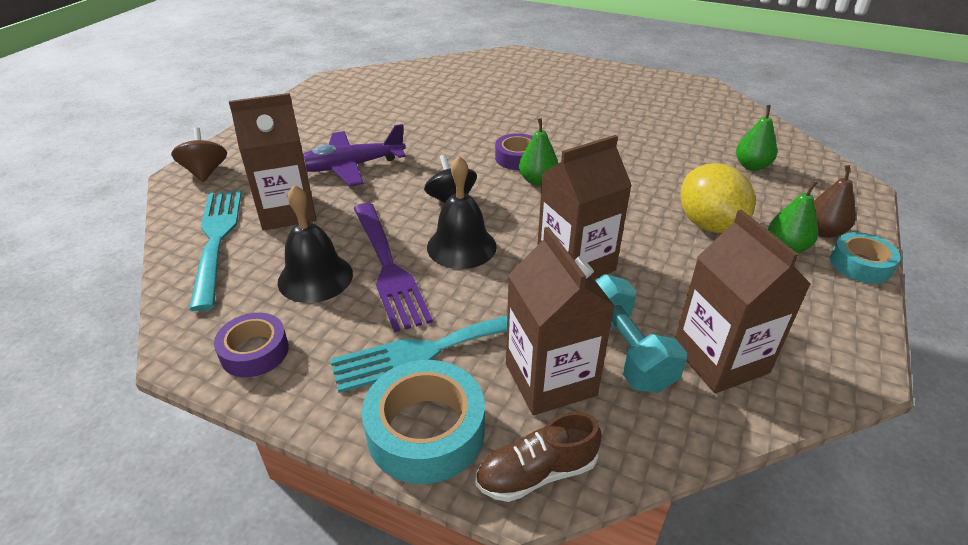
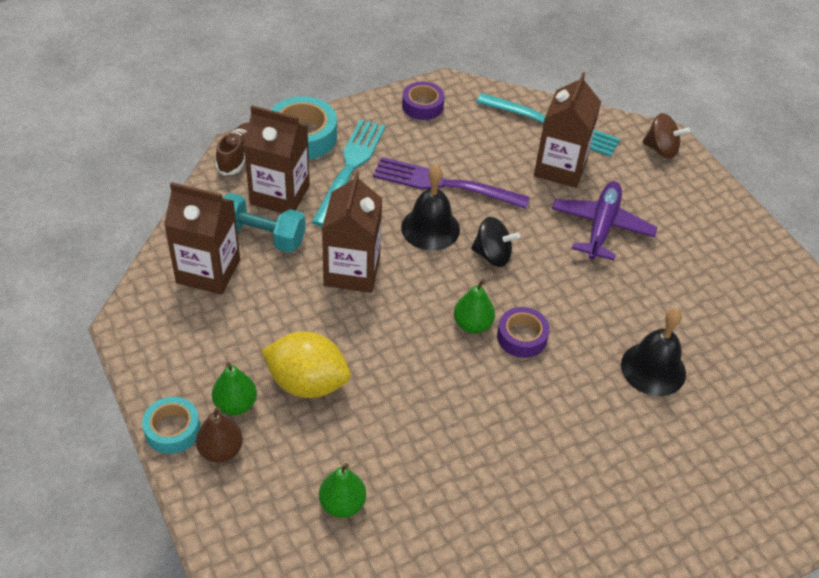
camera: 125 degrees right, 10 degrees up
(315, 277) = (466, 150): black bell -> black bell (653, 369)

